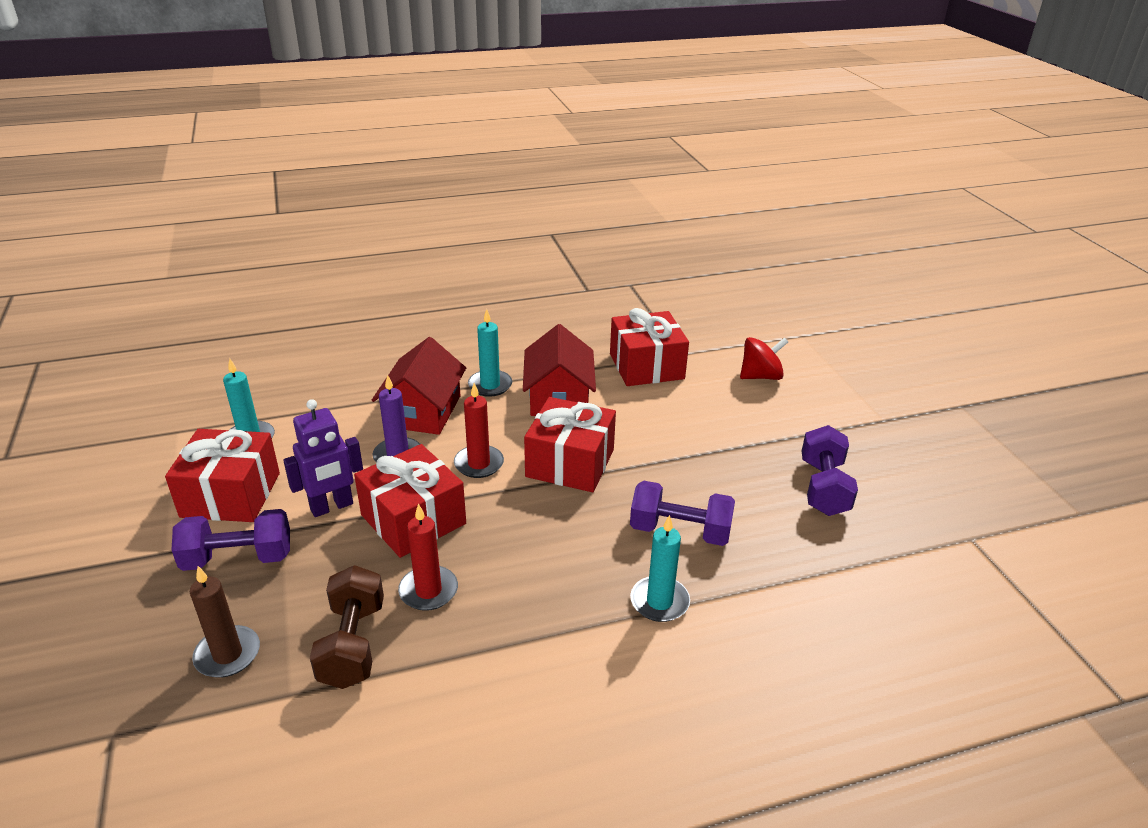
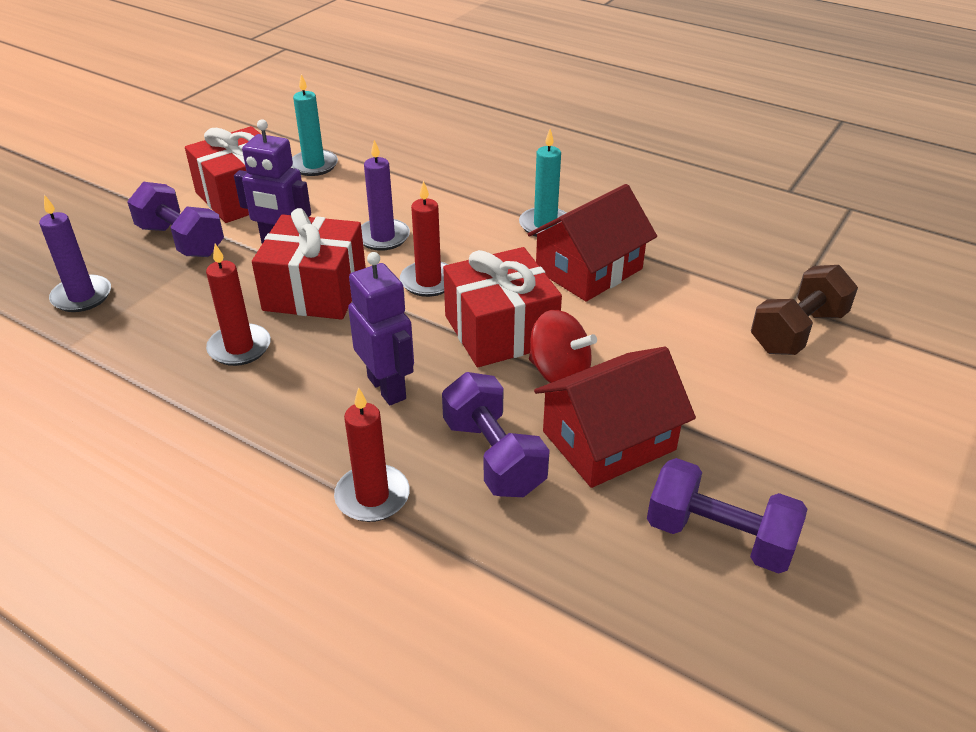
camera: 50 degrees right, 5 degrees up
(227, 654) = (82, 296): brown candle -> purple candle
(352, 644) = (143, 345): brown dumbbell -> brown dumbbell (797, 331)
(423, 411) = (457, 214): red house -> red house (609, 440)
(565, 541) = (387, 388): none -> purple robot
(646, 366) = (727, 293): red gift -> none
(659, 601) = (372, 496): turquoise candle -> red candle
(760, 376) = (850, 381): red spinning top -> red spinning top (559, 373)
(823, 487) = (719, 537): purple dumbbell -> purple dumbbell turned 60 degrees clockwise

